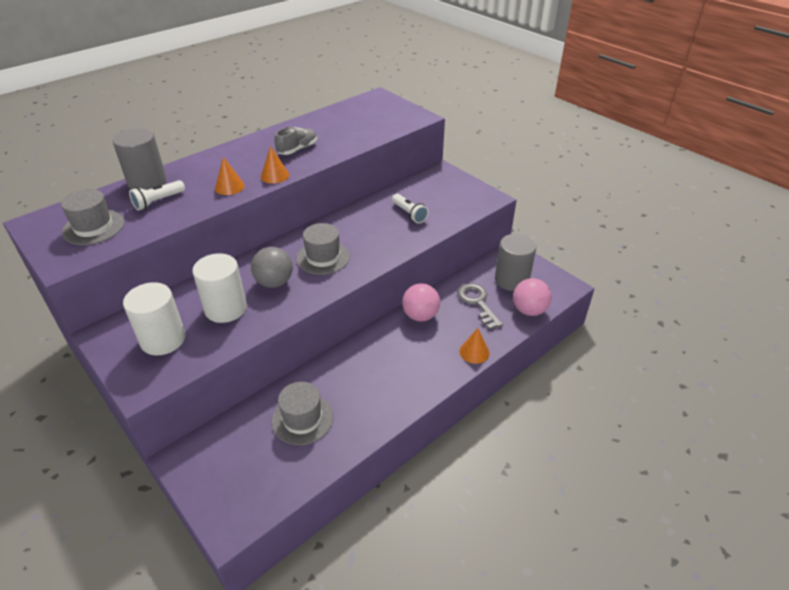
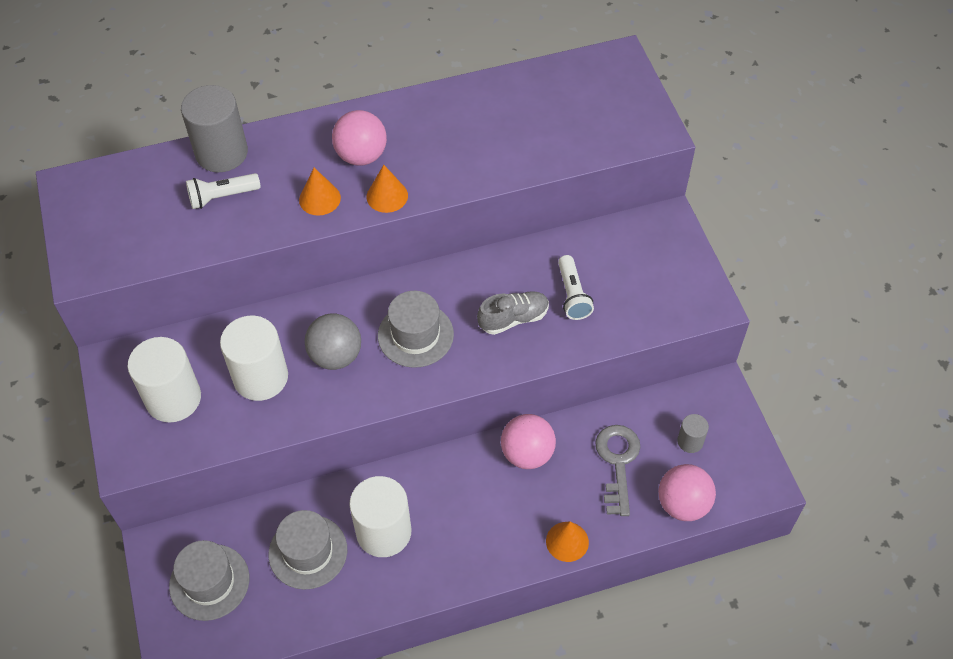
camera: 25 degrees right, 15 degrees up
(93, 227) = (132, 219): grey hat -> grey hat (209, 582)
(247, 163) = (361, 156): none -> pink ball
(297, 149) = (442, 149): grey shoe -> grey shoe (513, 319)
(351, 388) = (384, 532): none -> white cylinder
(511, 280) = (690, 441): grey cylinder -> grey cylinder, size x0.49

